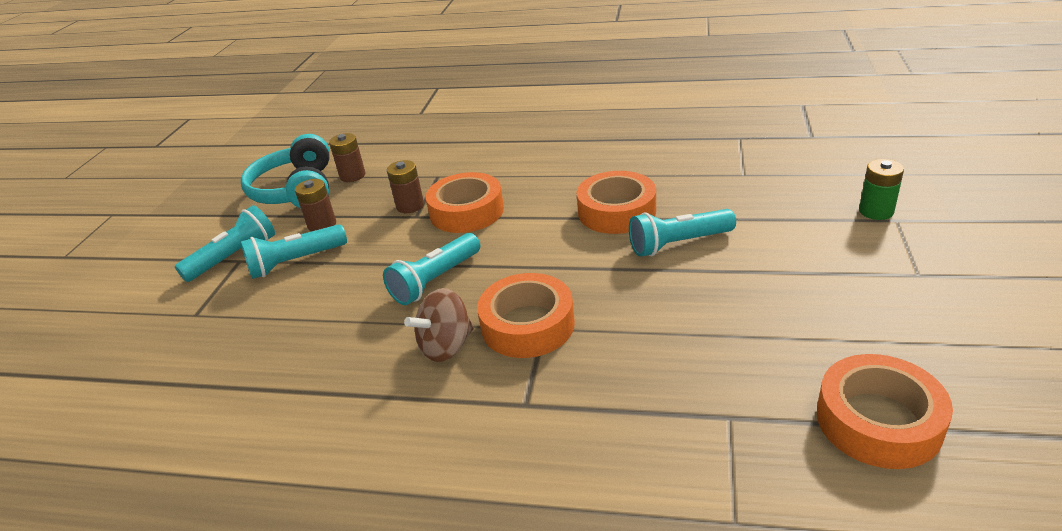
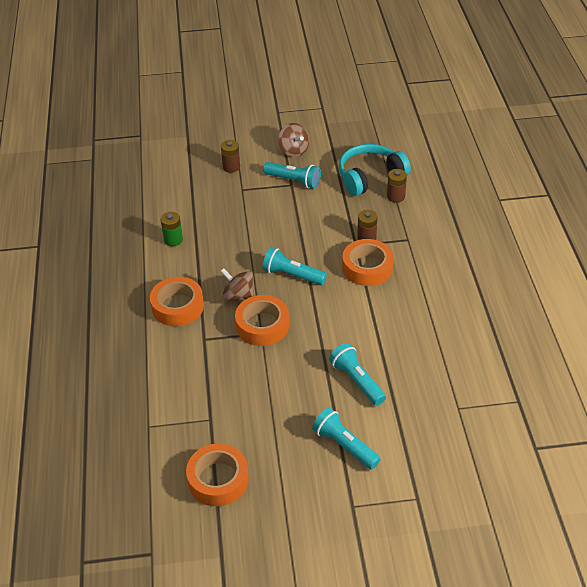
camera: 70 degrees right, 10 degrees up
(169, 250) = (293, 150): none -> brown spinning top
(295, 262) = (295, 209): turquoise flashlight -> turquoise flashlight (345, 445)
(322, 225) = (335, 205): brown battery -> brown battery (231, 167)
(616, 211) = (387, 343): orange tape -> orange tape (177, 306)
(876, 211) = (425, 487): green battery -> green battery (173, 240)

